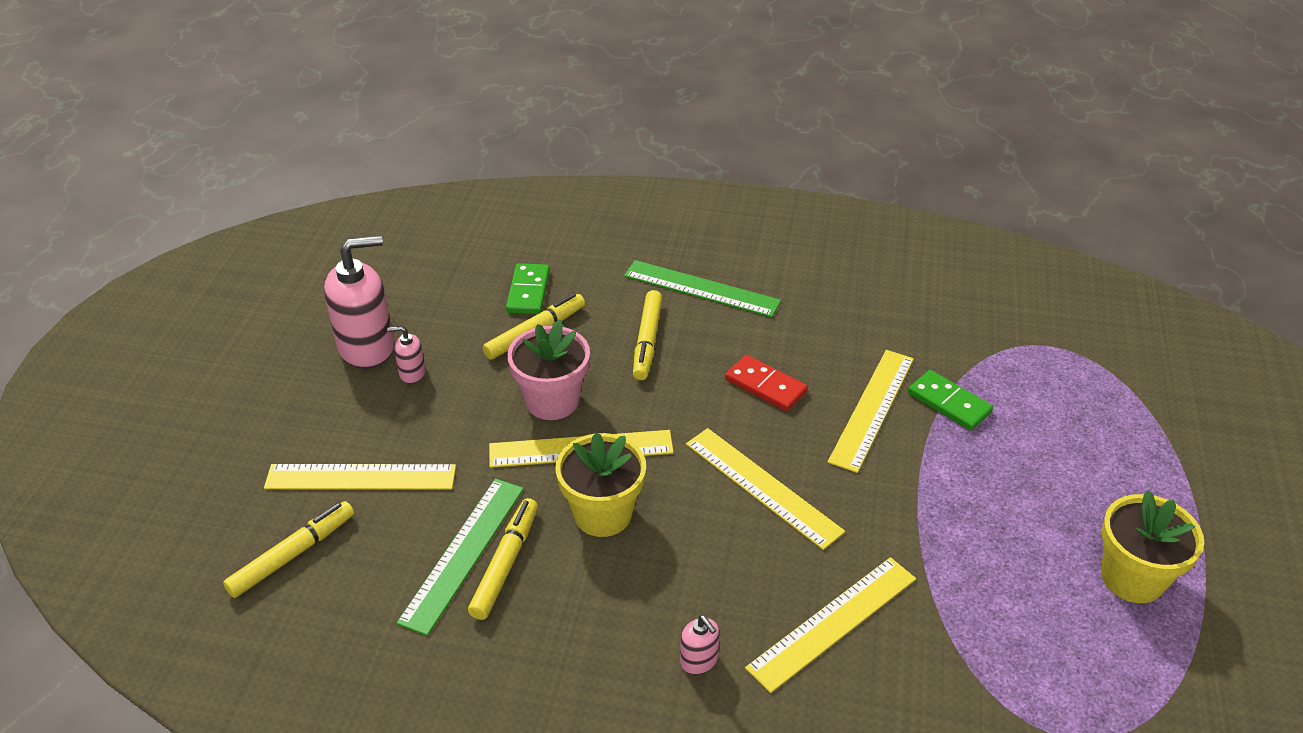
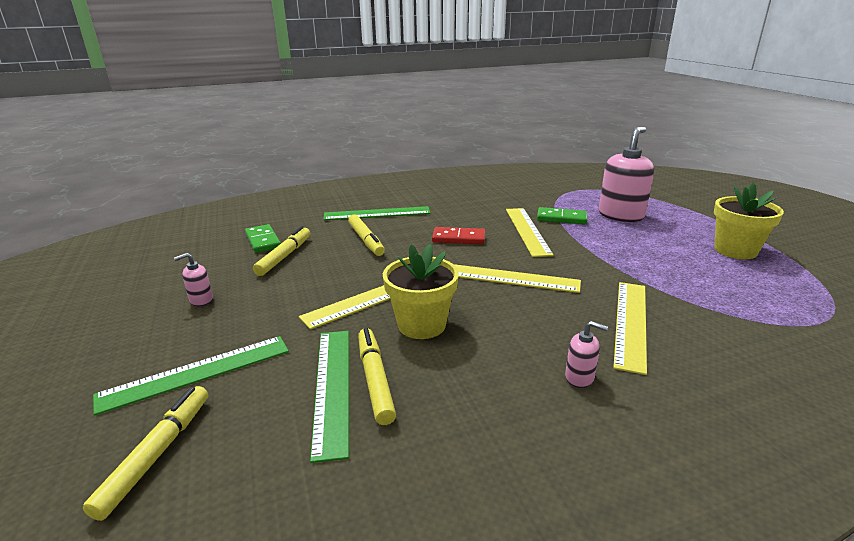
camera: 30 degrees left, 15 degrees down
(361, 477) = (196, 373): yellow ruler -> green ruler
(367, 348) = (150, 298): pink soap dispenser -> pink soap dispenser (621, 215)
(552, 401) = (327, 282): pink flower pot -> none

